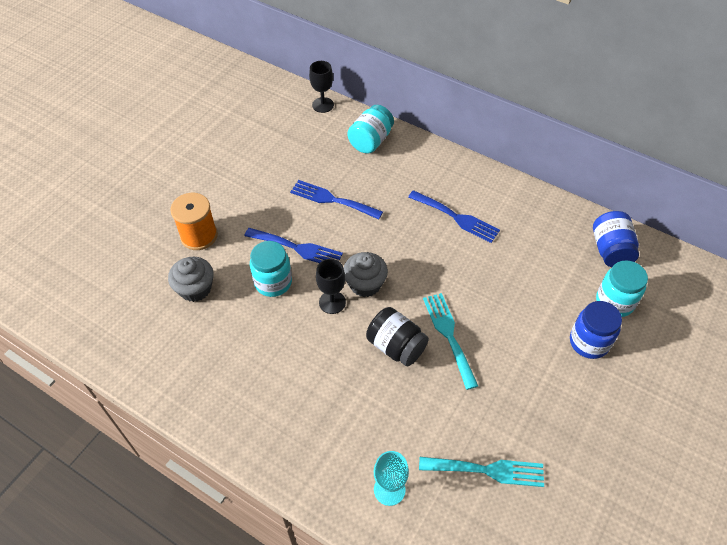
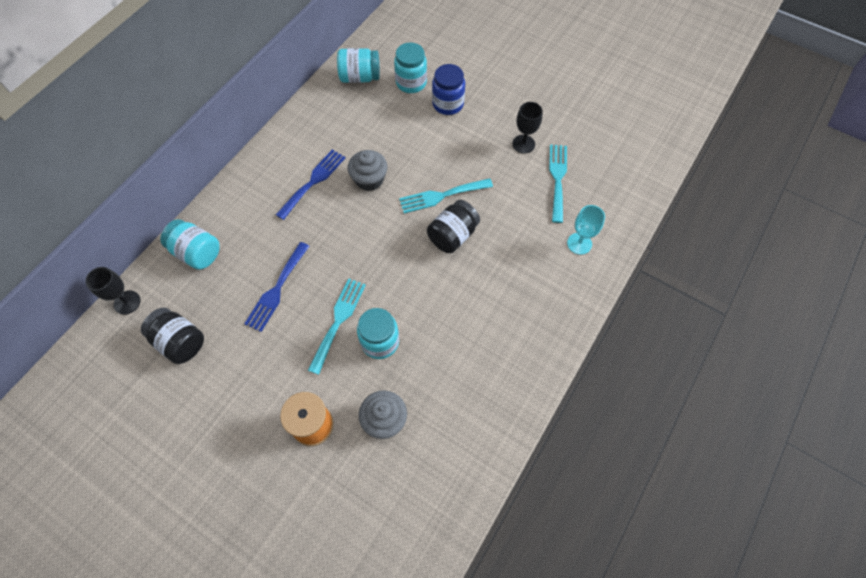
camera: 90 degrees left, 10 degrees up
(284, 141) = (180, 342): none -> black jar
(297, 248) = (338, 320): blue fork -> turquoise fork
(332, 302) = (405, 287): black goblet -> black goblet (523, 144)
(365, 284) = (386, 259): grey cupcake -> grey cupcake (369, 179)
(610, 250) = (360, 77): blue jar -> turquoise jar

